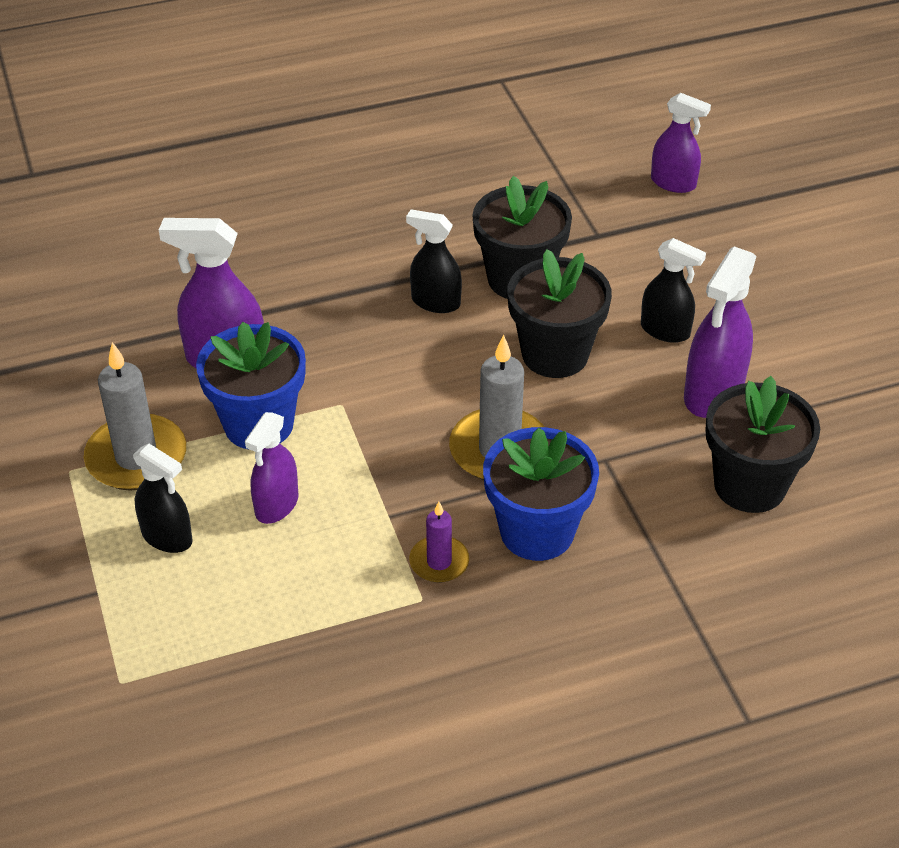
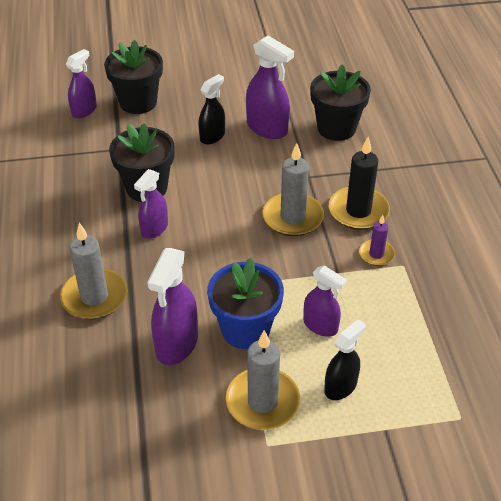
camera: 80 degrees left, 0 degrees up
(295, 270) = (94, 297): none -> grey candle
(435, 302) = (154, 228): black spray bottle -> purple spray bottle
(537, 531) = (358, 211): blue flower pot -> black candle
(555, 354) = (219, 183): black flower pot -> black flower pot (138, 102)

